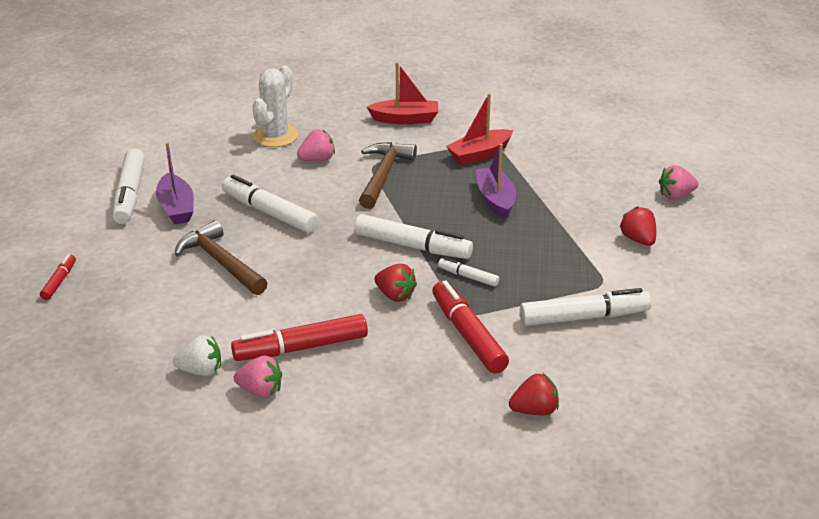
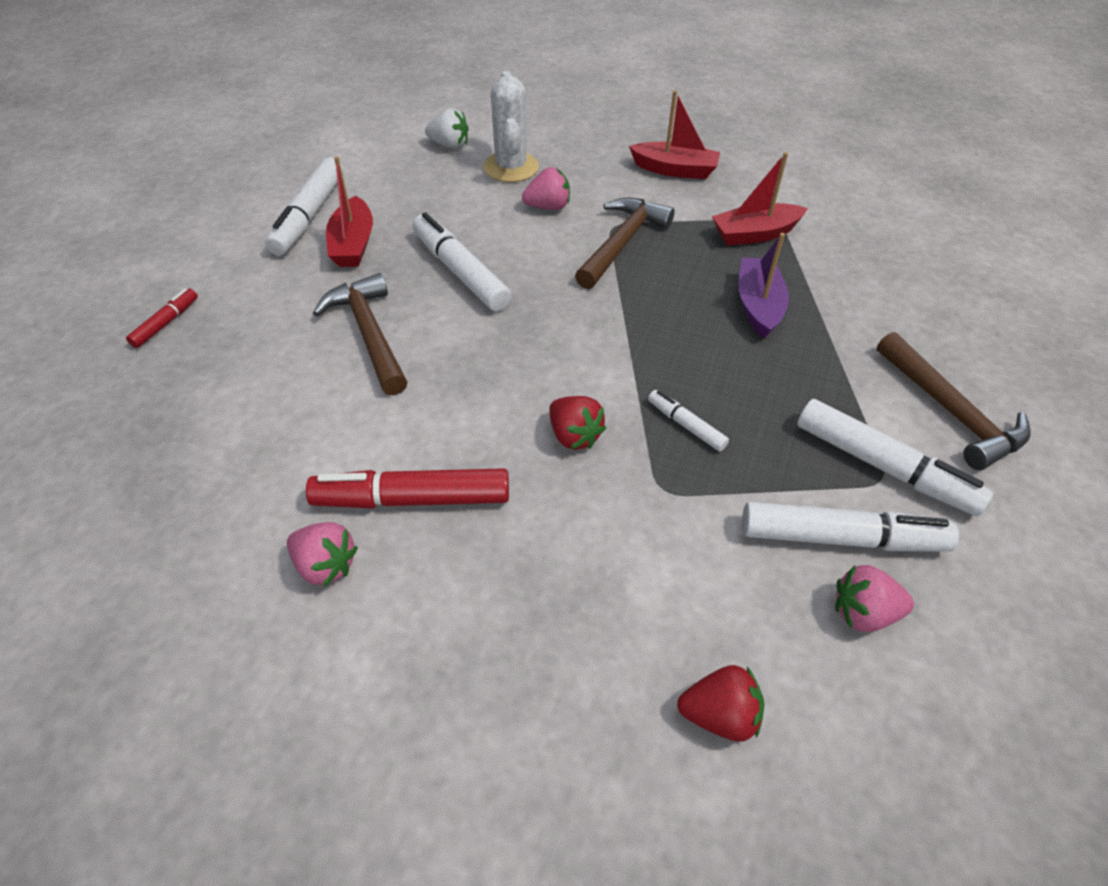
camera: 15 degrees right, 15 degrees up
(176, 208) = (353, 244): purple boat -> red boat
(201, 371) = (263, 508): white strawberry -> white strawberry (449, 145)
(275, 136) = (511, 167): white cactus -> white cactus turned 45 degrees counterclockwise
(412, 246) = (624, 358): white marker -> white marker (883, 466)
(468, 335) = (656, 532): red marker -> none
(638, 240) = (951, 412): red strawberry -> brown hammer
(676, 195) = (1019, 347): pink strawberry -> pink strawberry (863, 613)

